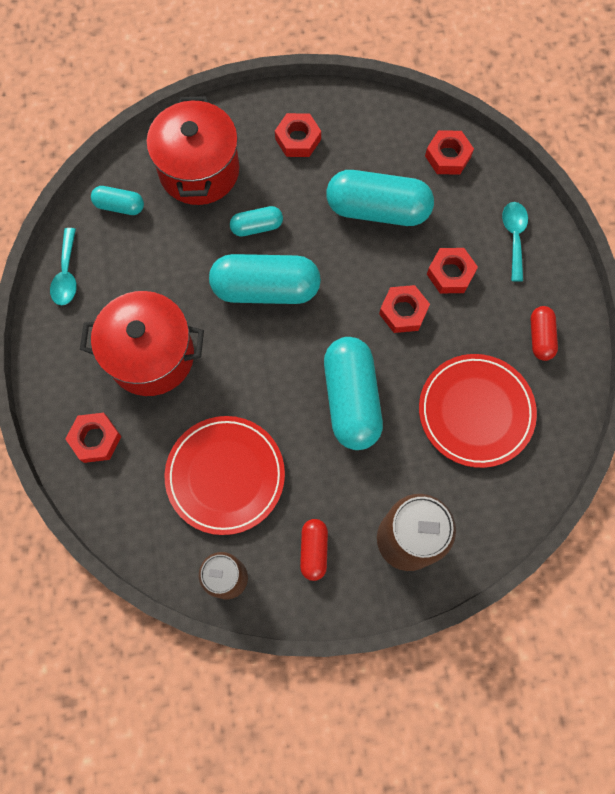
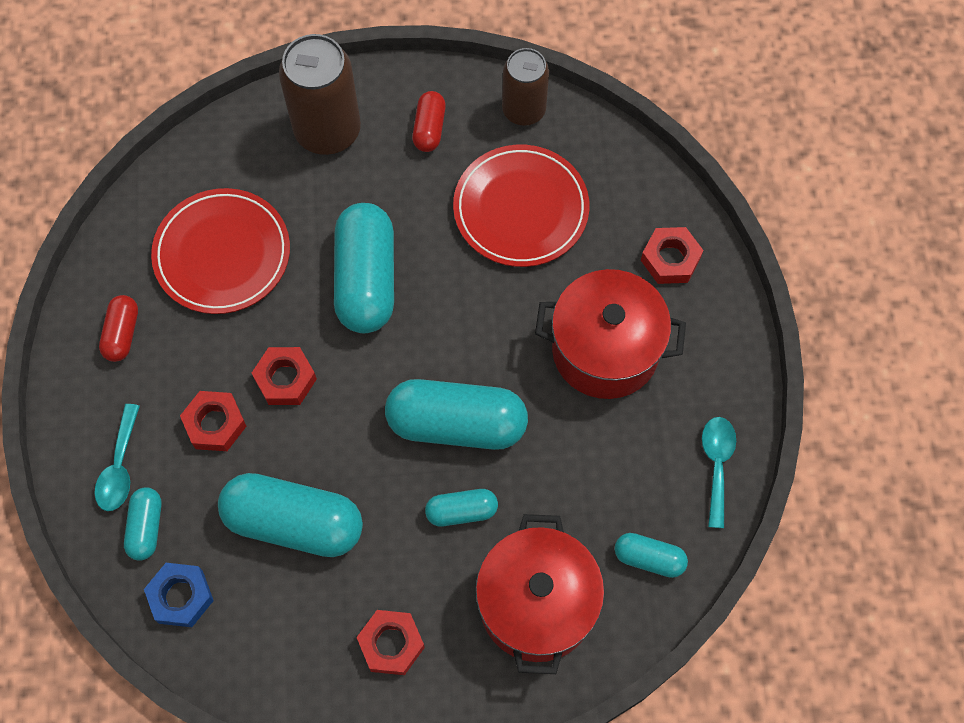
camera: 175 degrees left, 5 degrees down
(448, 156) = (181, 597): red nut -> blue nut
(483, 198) = (146, 527): none -> turquoise capsule

